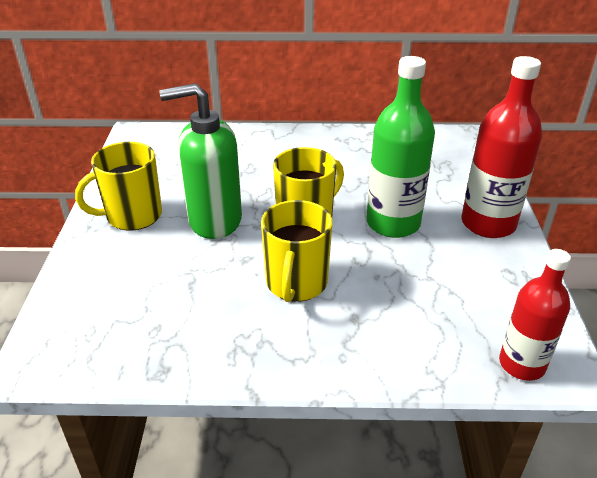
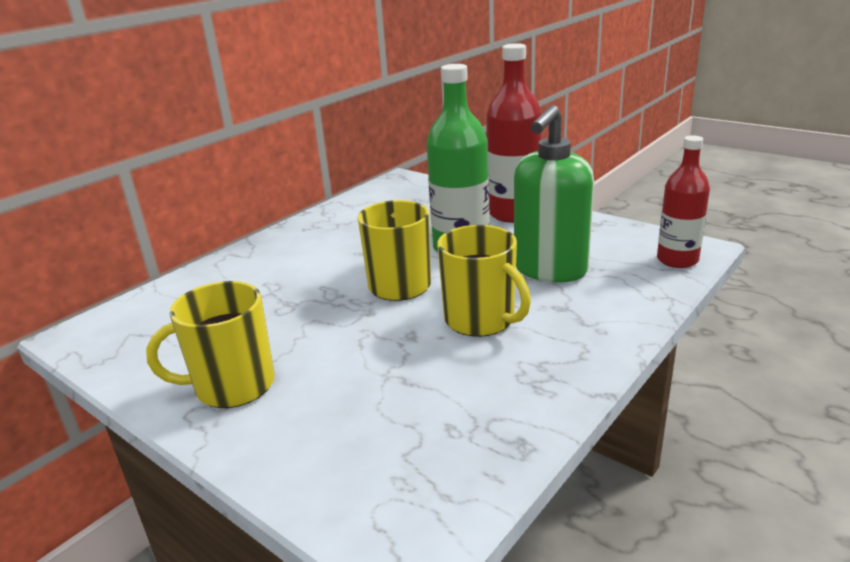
camera: 50 degrees left, 10 degrees down
(132, 216) = (232, 386): yellow mug -> yellow mug turned 60 degrees clockwise
(214, 220) = (325, 334): green soap dispenser -> green soap dispenser (550, 270)

